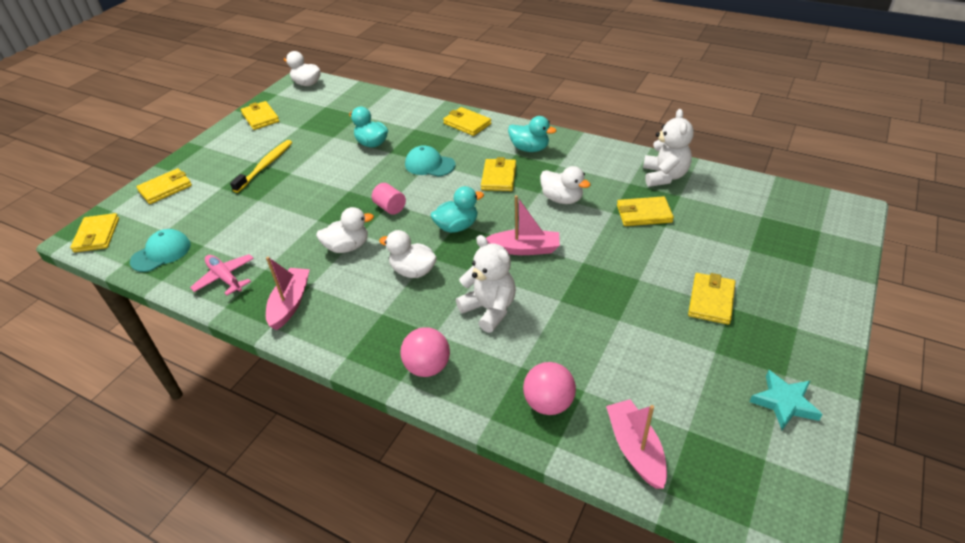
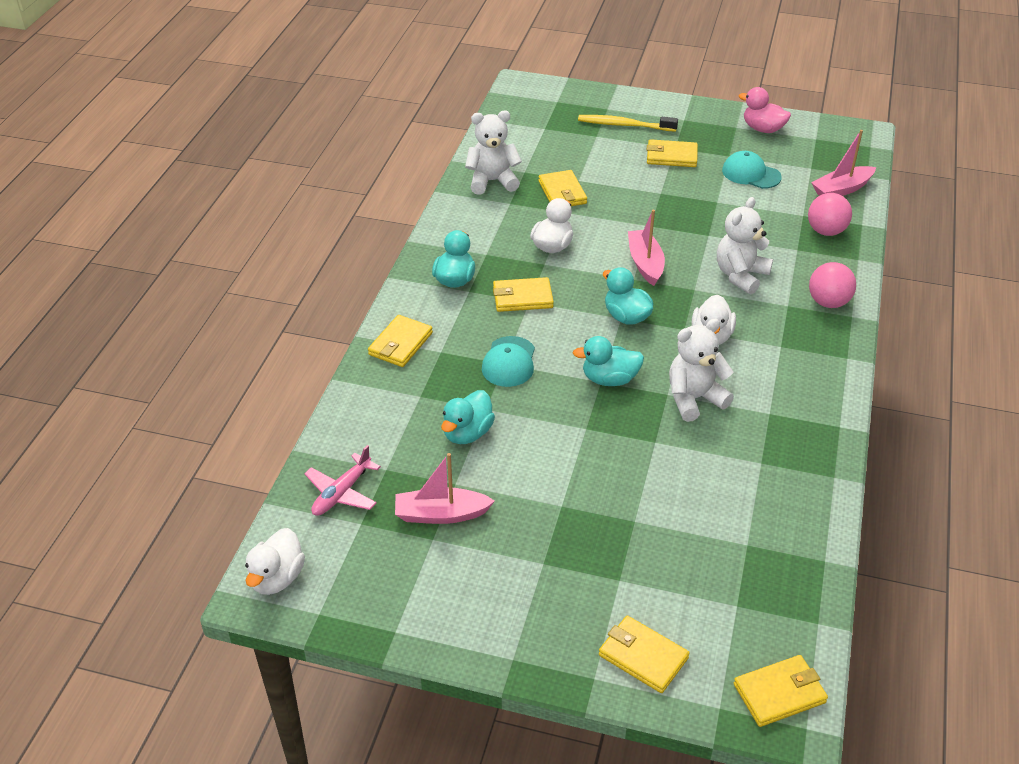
camera: 105 degrees left, 0 degrees up
(161, 253) = (780, 586): turquoise cap -> turquoise cap (751, 174)
(225, 278) = (792, 495): pink plane -> pink plane (341, 493)
(260, 117) = (407, 607): yellow wallet -> none
(265, 166) = (551, 543): yellow toothbrush -> yellow toothbrush (624, 125)
(290, 303) = (802, 421): pink boat -> pink boat (441, 514)
(347, 247) = (694, 399): white duck -> white teddy bear
(390, 207) = (609, 379): pink cylinder -> turquoise duck
(784, 402) = (763, 129): turquoise star -> pink duck

